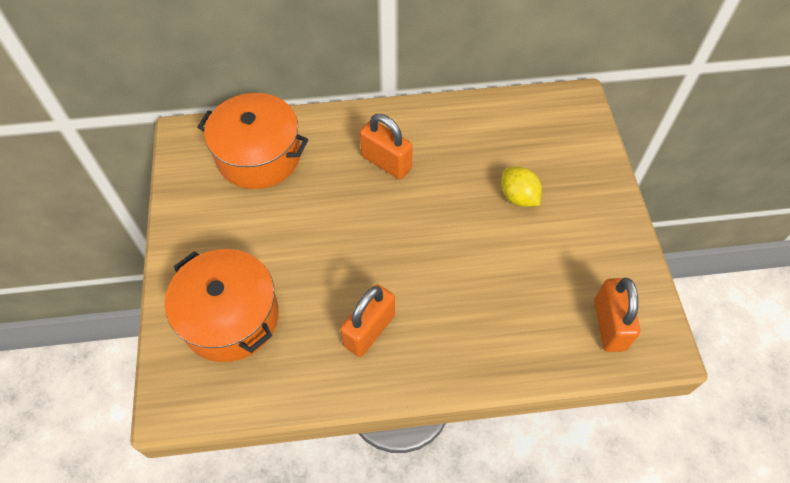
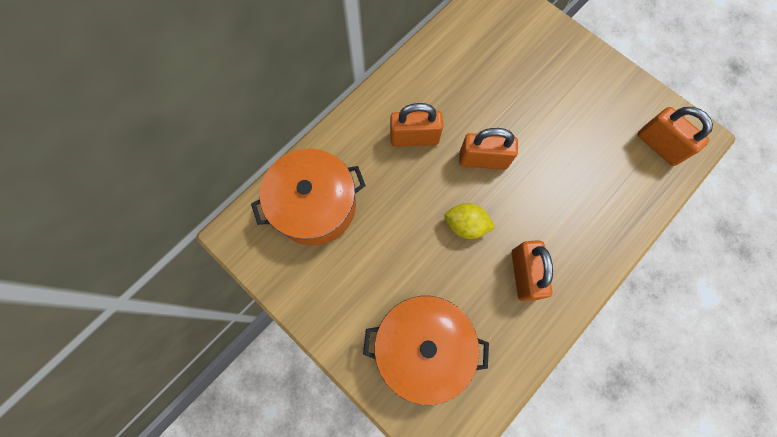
camera: 40 degrees left, 15 degrees up
(427, 218) = (483, 160): none -> orange padlock
(518, 197) = (526, 96): yellow lemon -> yellow lemon (465, 225)

